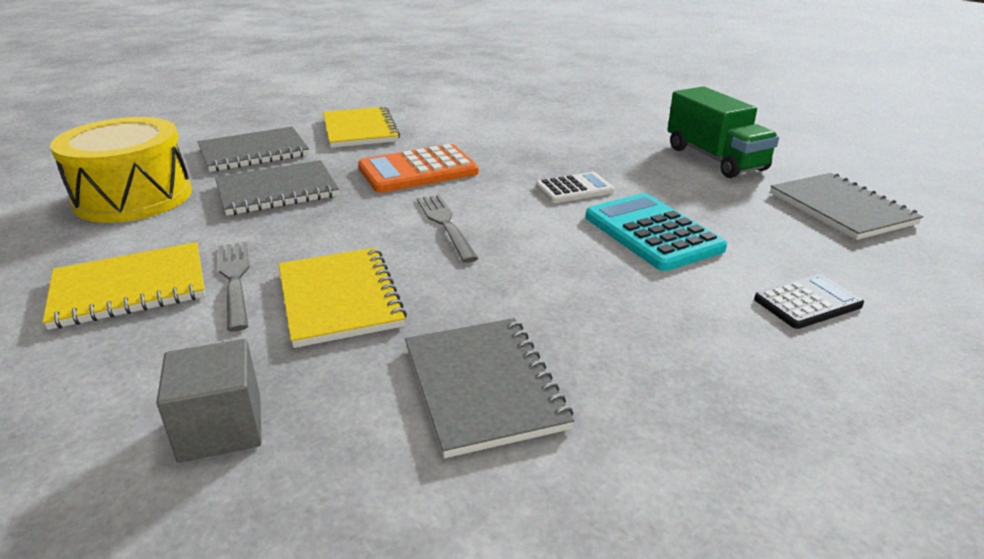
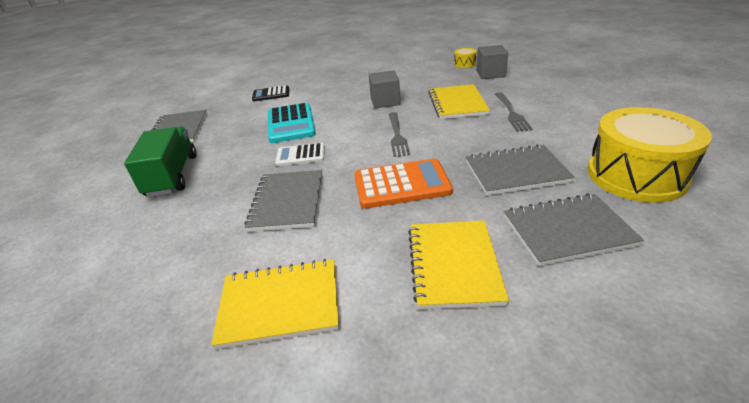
camera: 160 degrees left, 5 degrees up
(130, 288) = (565, 112): yellow notebook -> yellow notebook (280, 304)
(291, 495) = (464, 64): none -> yellow drum
(483, 386) = (406, 79): grey notebook -> grey notebook (288, 202)
(503, 295) = (385, 101): none -> grey cube

